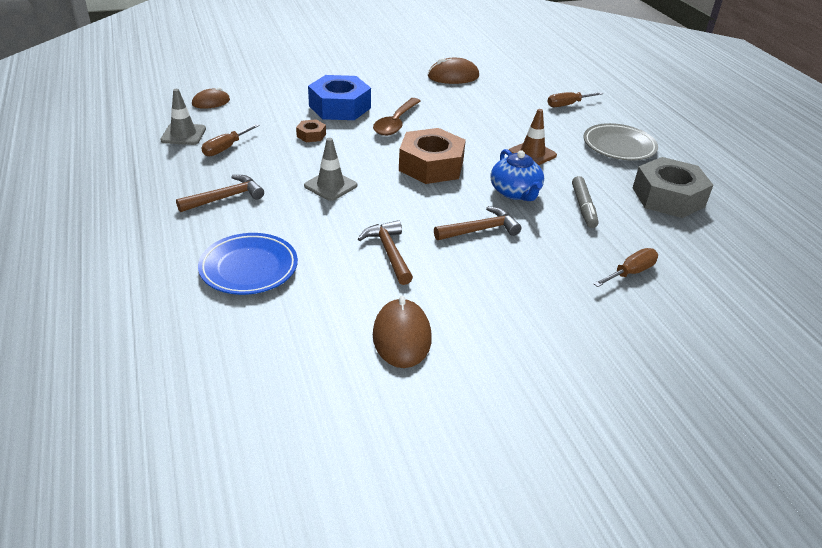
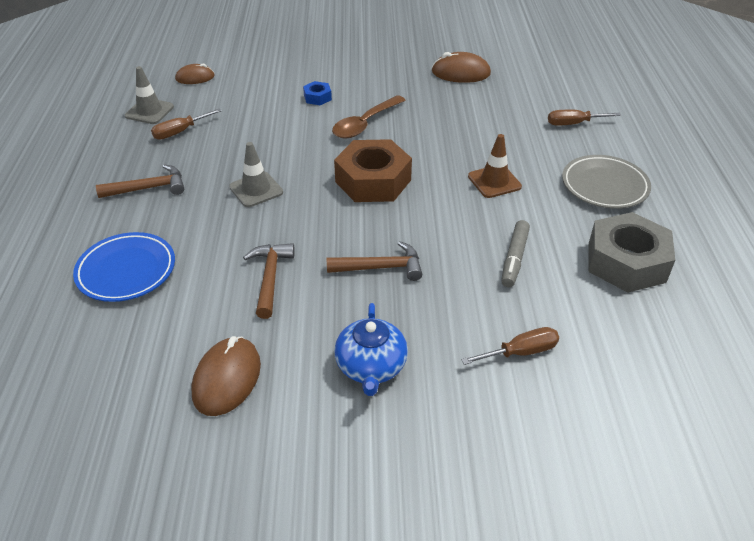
camera: 20 degrees right, 5 degrees up
(311, 135) = (270, 127): brown nut -> none
(339, 107) = (317, 97): blue nut -> blue nut, size x0.45
(515, 192) = (446, 227): blue teapot -> blue teapot (371, 367)

